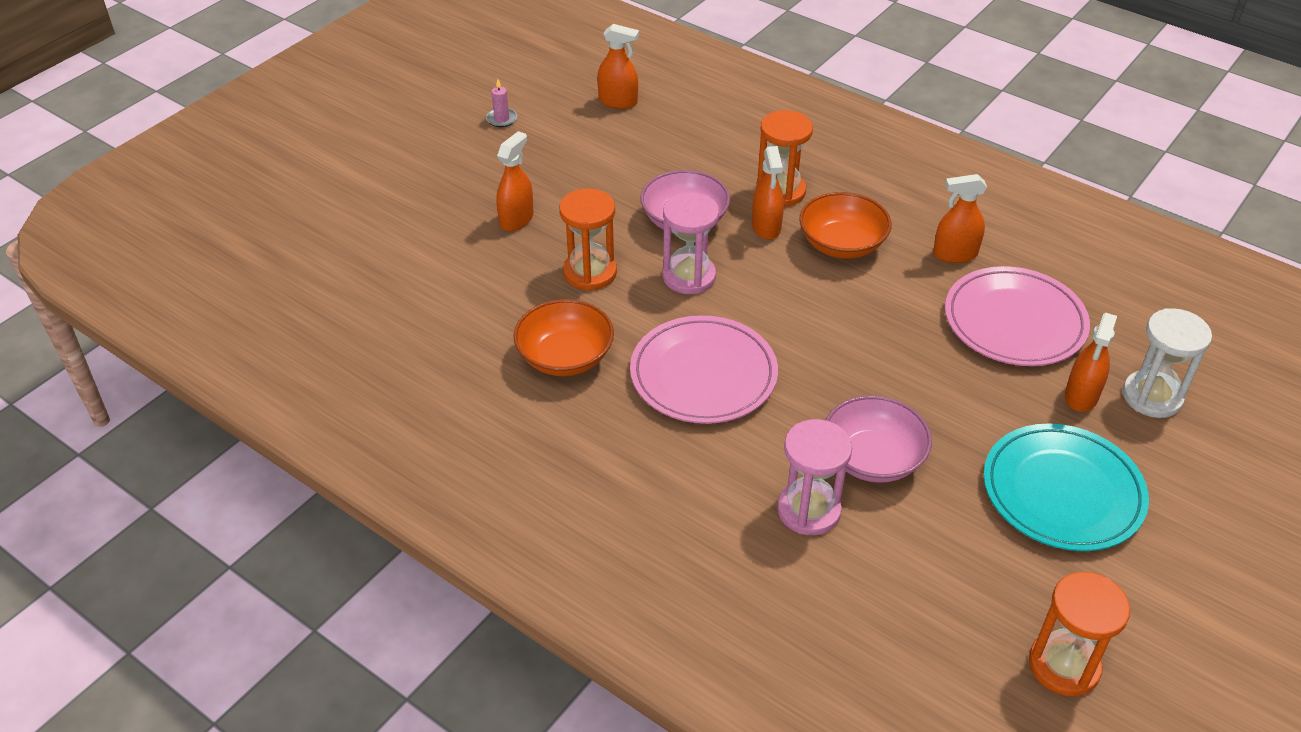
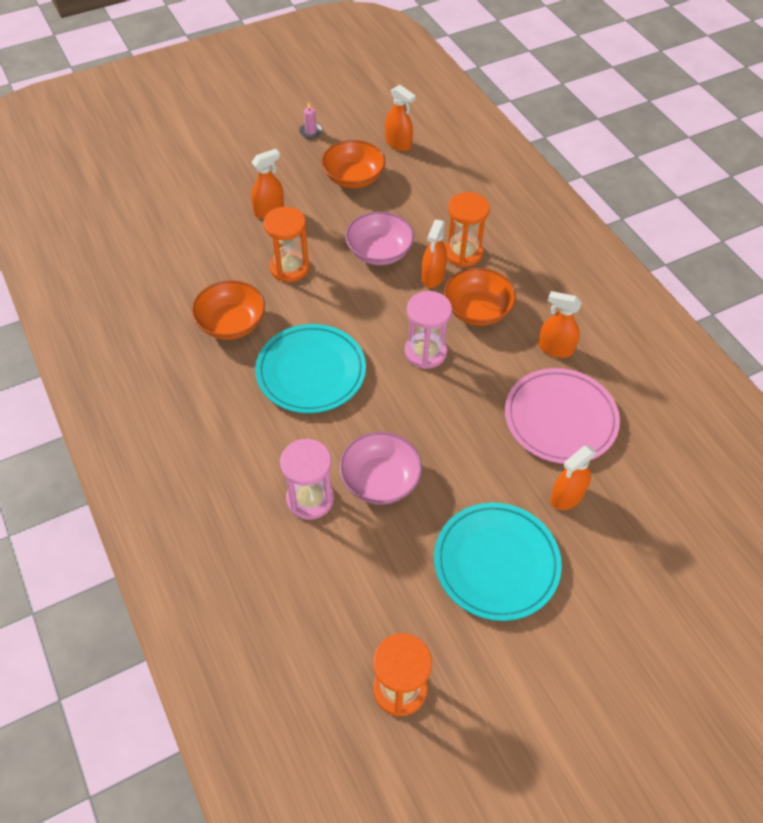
camera: 25 degrees right, 10 degrees up
(592, 152) = (353, 178): none -> orange bowl
(689, 276) = (352, 295): pink hourglass -> pink hourglass (425, 352)
(703, 375) = (311, 372): pink plate -> turquoise plate
(1152, 396) = (621, 519): white hourglass -> none

